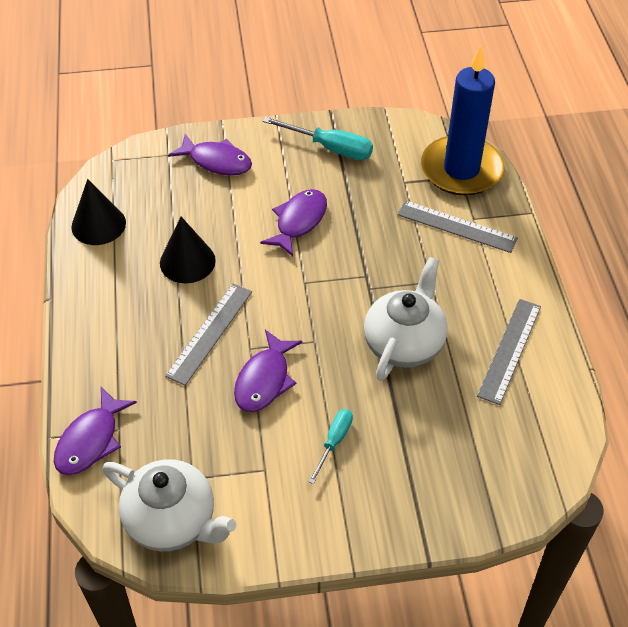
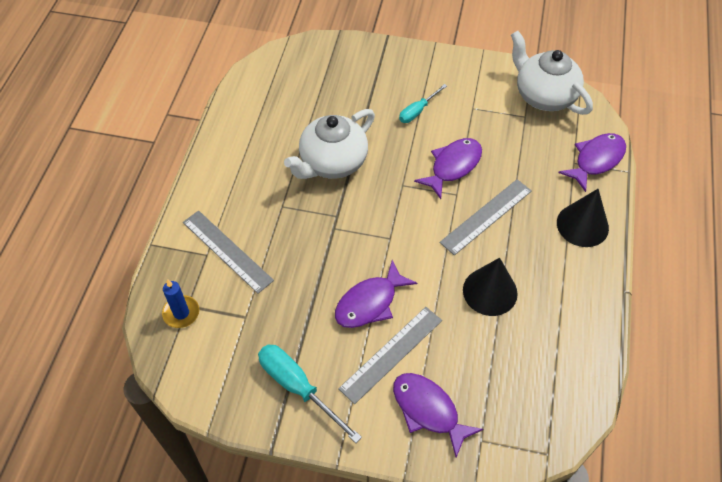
camera: 160 degrees left, 5 degrees up
(98, 224) = (572, 363): black cone -> black cone (582, 225)
(461, 170) = (181, 313): blue candle -> blue candle, size x0.42
(509, 350) = (256, 135): grey ruler -> grey ruler (391, 354)

